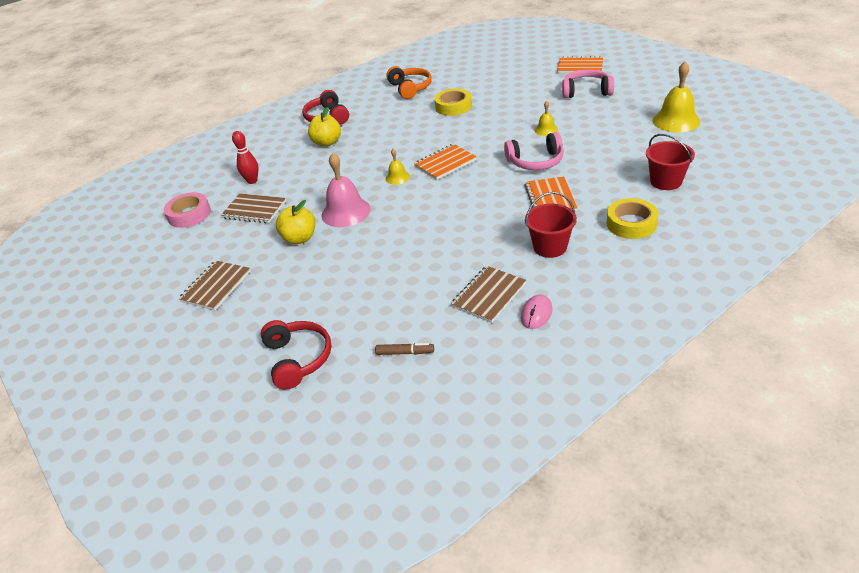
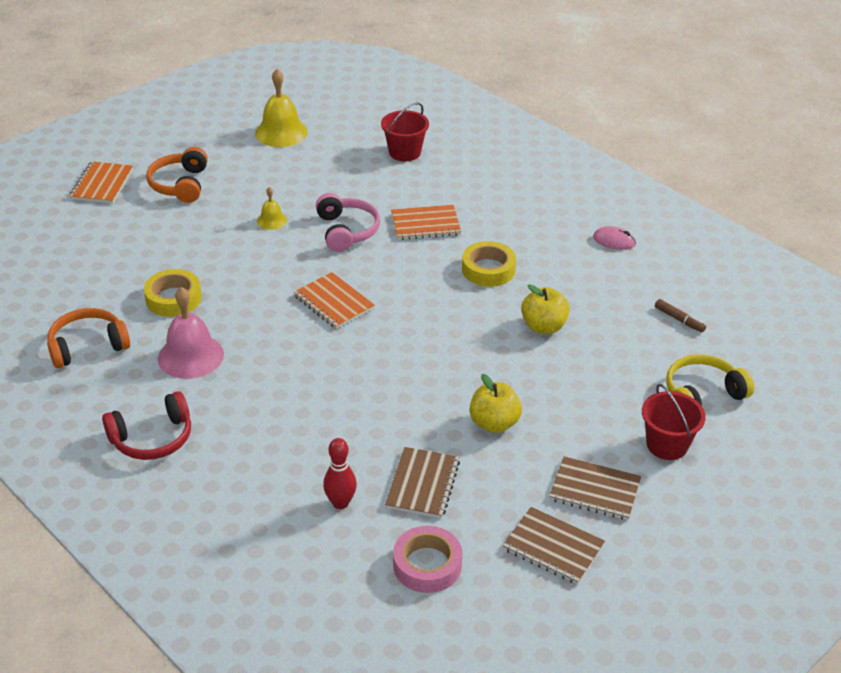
camera: 100 degrees left, 0 degrees up
(298, 359) = (702, 394): red headphones -> yellow headphones
(327, 143) = (242, 428): yellow apple -> yellow apple (543, 326)
(346, 212) = (437, 386): pink bell -> pink bell (190, 356)
(397, 177) = (361, 344): yellow bell -> none
(405, 353) = (679, 320): brown marker -> brown marker turned 135 degrees clockwise
(489, 295) = (591, 268): brown notebook -> brown notebook (553, 547)
(550, 247) = (514, 229): red bucket -> red bucket (667, 445)
(586, 91) = (180, 185): pink headphones -> orange headphones
(631, 223) = (477, 179): yellow tape -> yellow tape (488, 269)

